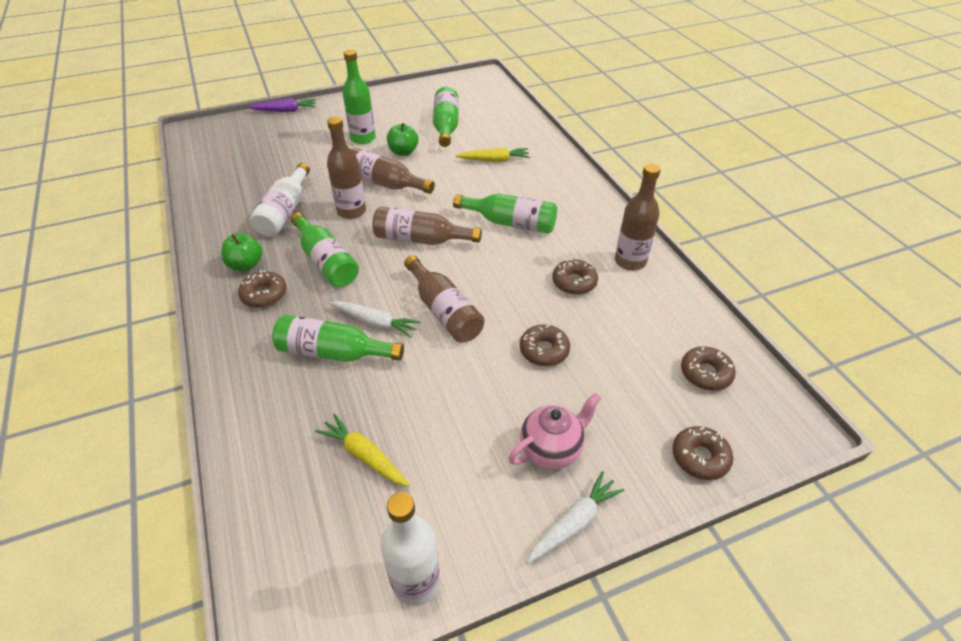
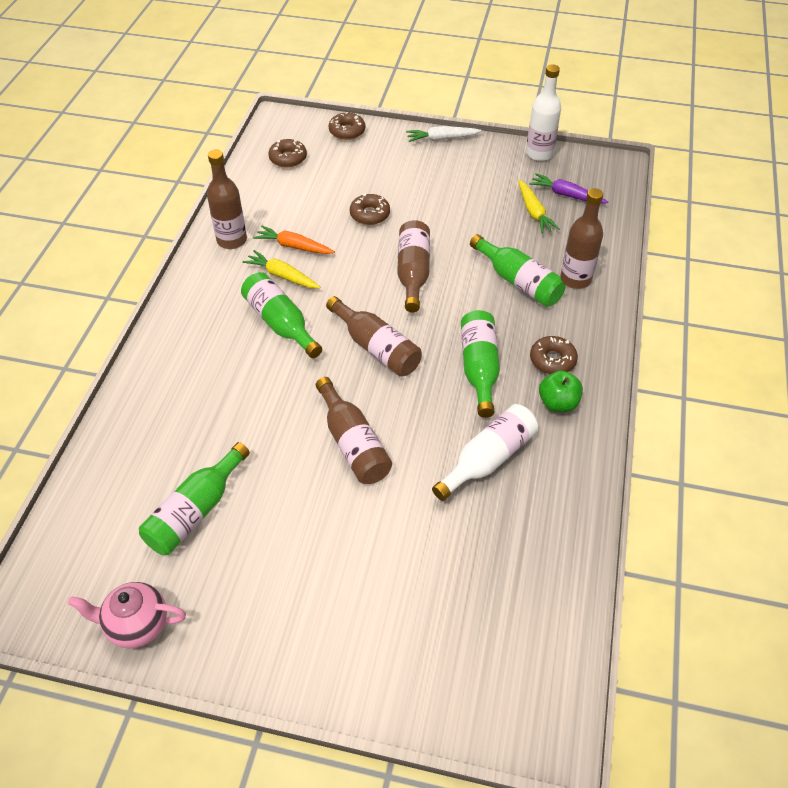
camera: 145 degrees left, 5 degrees up
(285, 111) = (382, 704): purple carrot -> purple carrot (566, 195)
(351, 211) = (417, 420): brown bottle -> brown bottle (575, 279)
(363, 138) = (318, 550): green bottle -> none
(375, 323) = (472, 289): white carrot -> none
(403, 152) = (291, 488): green apple -> none
(494, 160) = (206, 413): yellow carrot -> yellow carrot (282, 276)
(551, 449) = (422, 168): pink teapot -> pink teapot (137, 625)
(574, 282) = (293, 246): brown donut -> orange carrot

